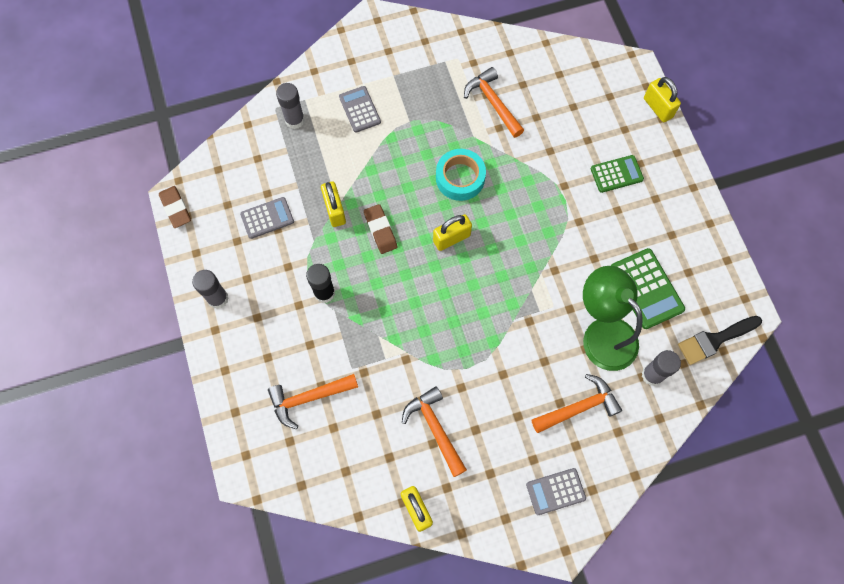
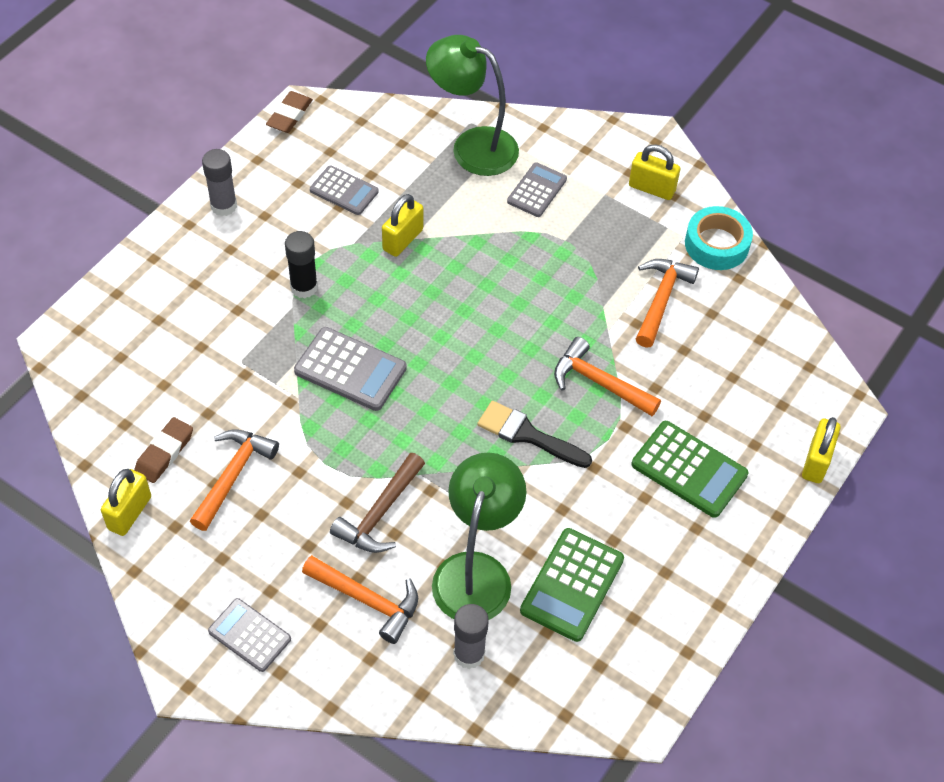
camera: 50 degrees right, 15 degrees down
(295, 120) = (472, 146): grey glue stick -> green lamp
(308, 398) = (178, 344): orange hammer -> orange hammer (598, 382)
(380, 230) = (415, 291): brown eraser -> brown eraser (164, 453)
(409, 307) = (350, 369): none -> grey calculator
(451, 238) = (463, 359): yellow padlock -> yellow padlock (651, 188)
(460, 178) = (541, 324): turquoise tape -> turquoise tape (716, 244)
(525, 360) = (380, 514): none -> brown hammer
(616, 174) = (689, 469): green calculator -> green calculator, size x1.50
(715, 340) = (570, 697): black brush -> black brush (527, 435)

